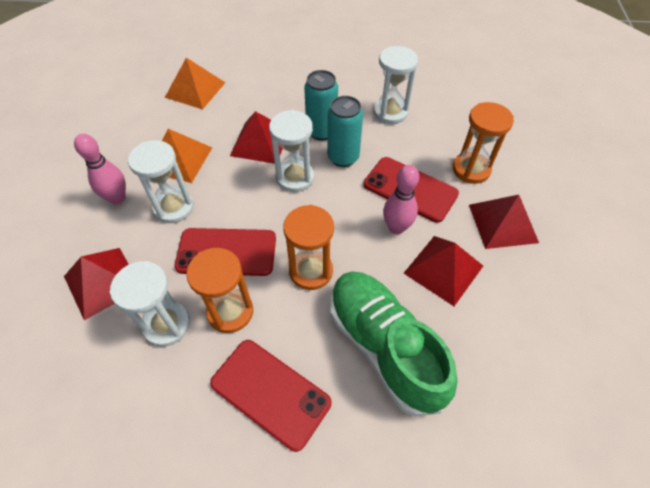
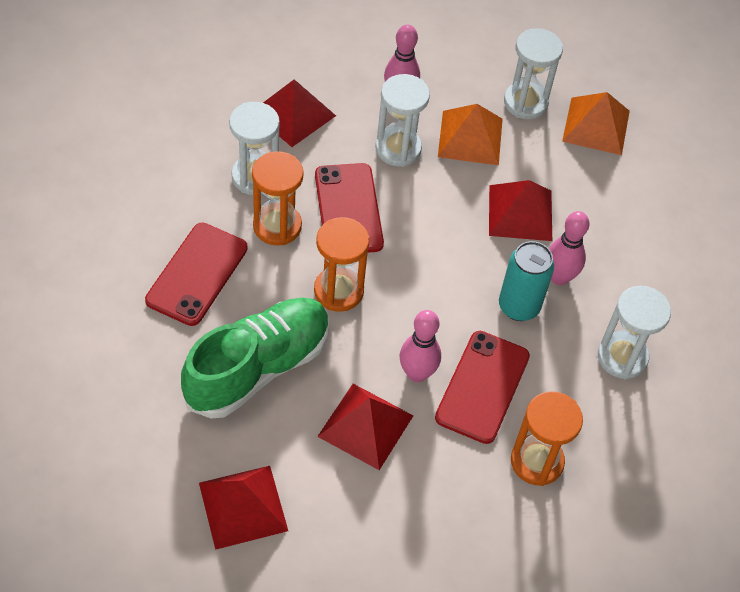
camera: 75 degrees right, 0 degrees up
(295, 178) = (470, 258): white hourglass -> white hourglass (525, 102)
(321, 131) = (559, 277): turquoise can -> pink bowling pin
(502, 223) = (450, 496): red pyramid -> red pyramid (243, 506)

